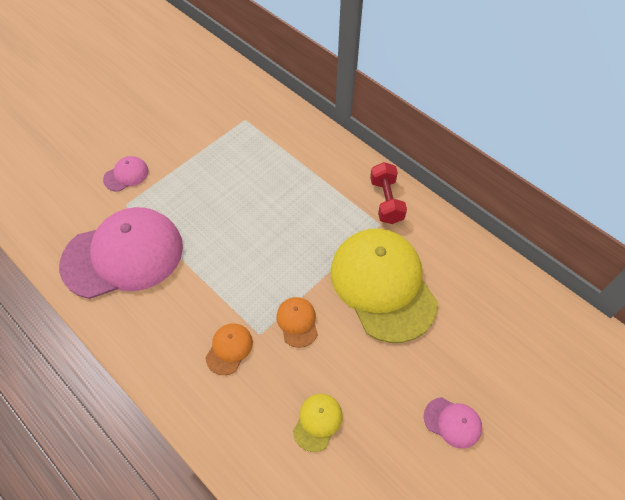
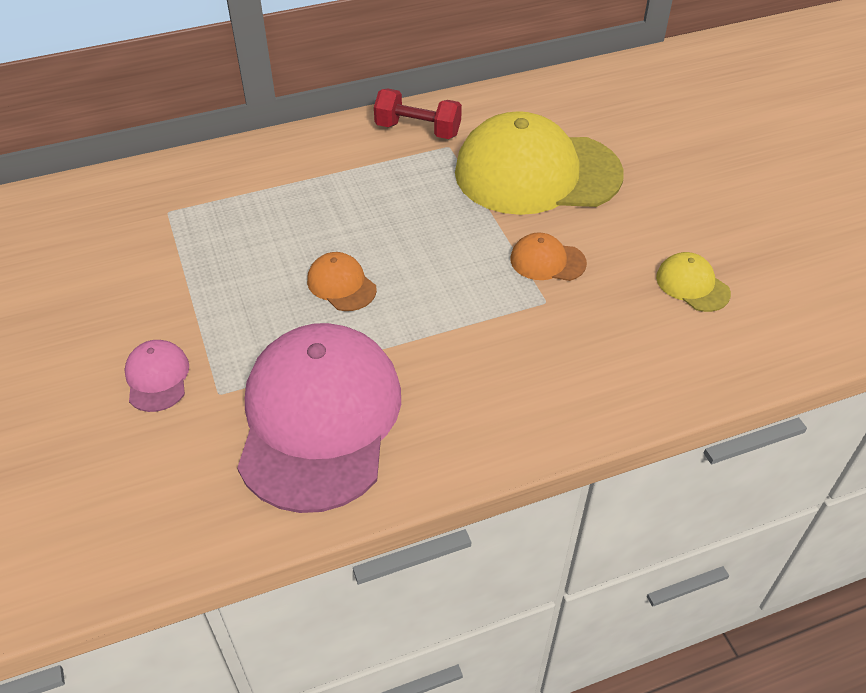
camera: 65 degrees left, 10 degrees down
(229, 349) = (553, 338): orange cap -> orange cap (341, 285)
(452, 422) = (734, 181): pink cap -> none

